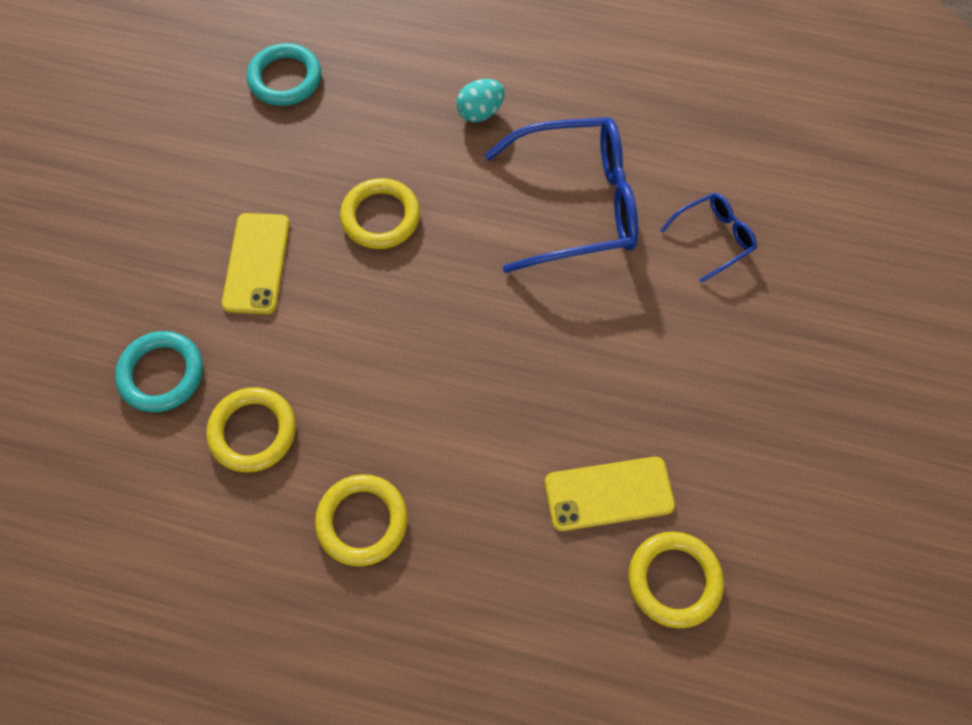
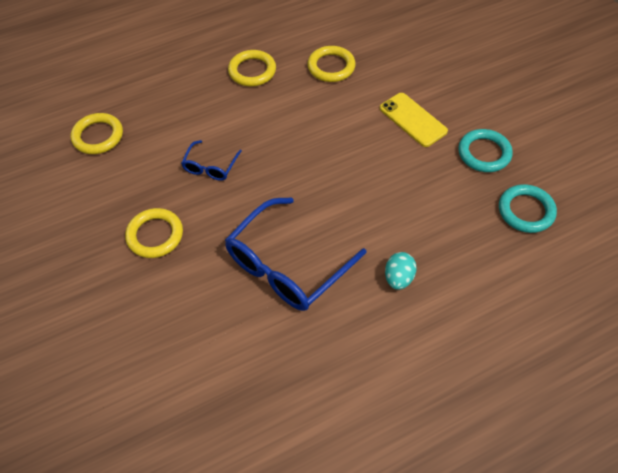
camera: 140 degrees right, 10 degrees down
(162, 374) = (393, 58): turquoise ring -> turquoise ring (484, 153)
(381, 217) = (382, 180): yellow ring -> yellow ring (155, 235)
(609, 494) = (152, 146): yellow phone -> none
(713, 238) = (189, 306): blue glasses -> blue glasses (210, 167)

